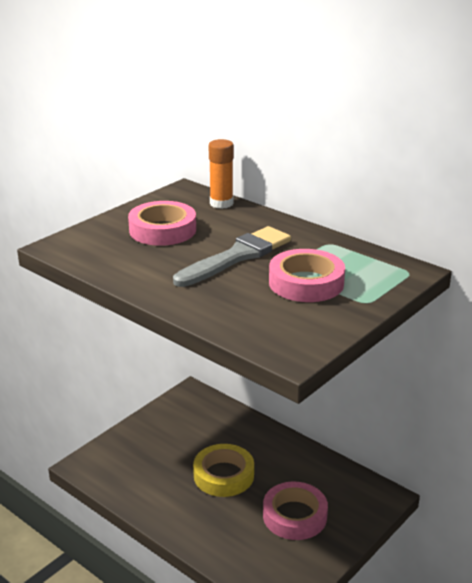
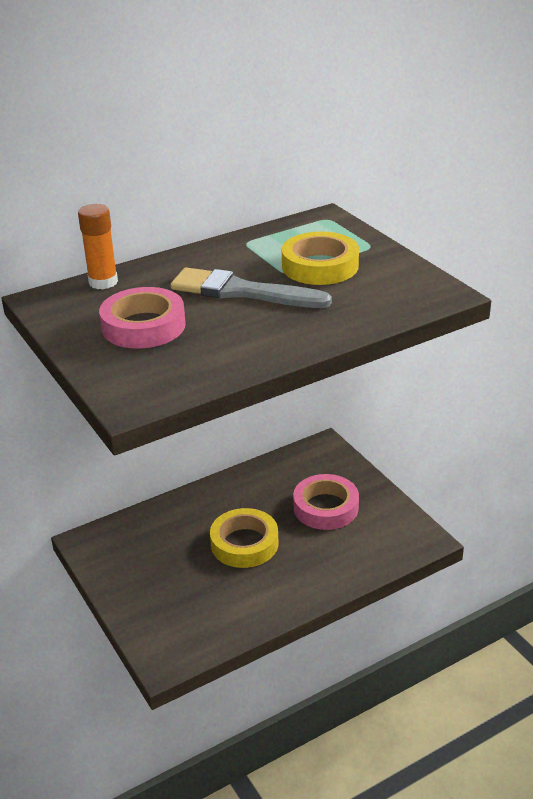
camera: 70 degrees left, 5 degrees up
(237, 256) = (242, 292): grey brush -> grey brush turned 45 degrees counterclockwise
(306, 283) = (320, 266): pink tape -> yellow tape

